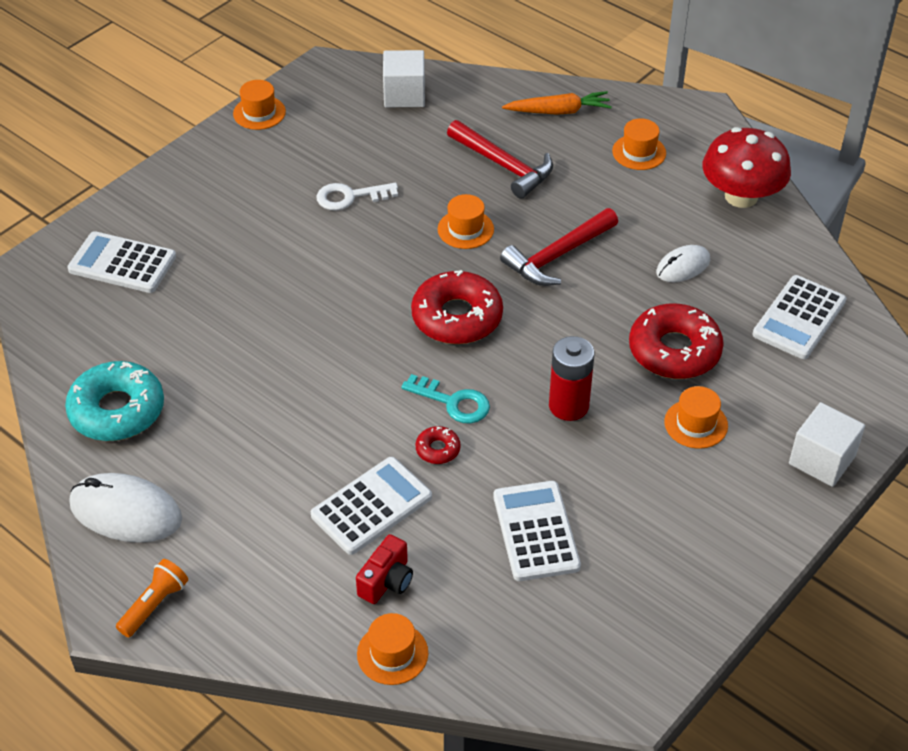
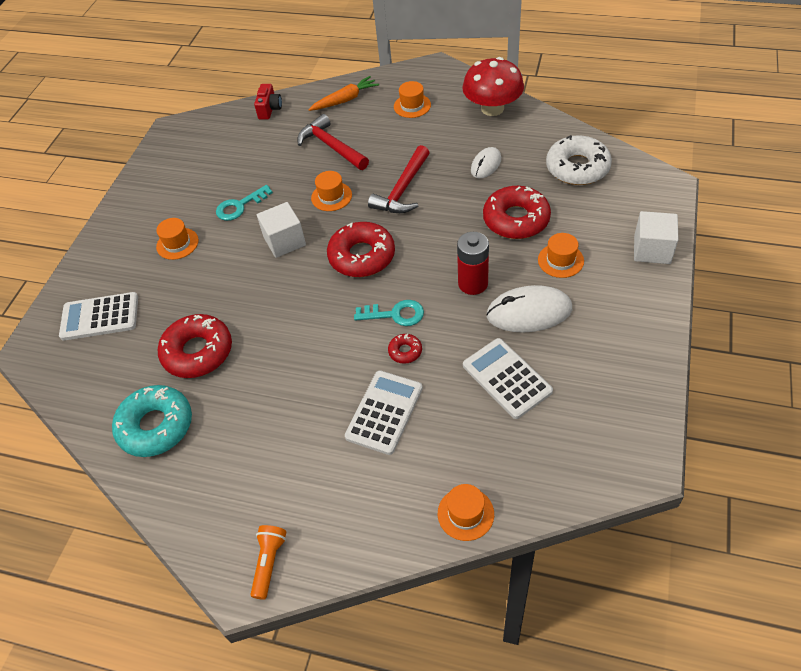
camera: 20 degrees left, 5 degrees up
(126, 512) = (206, 500): white mouse -> white mouse (529, 312)
(206, 349) = (198, 352): none -> red donut
(259, 113) = (142, 175): orange hat -> orange hat (177, 243)
(350, 197) = (240, 206): white key -> turquoise key
(387, 581) = (428, 462): red camera -> red camera (270, 109)
(404, 95) = (237, 127): white cube -> white cube (284, 241)
(504, 166) = (331, 146): red hammer -> red hammer turned 150 degrees counterclockwise
(799, 318) = (577, 168): white calculator -> white donut

